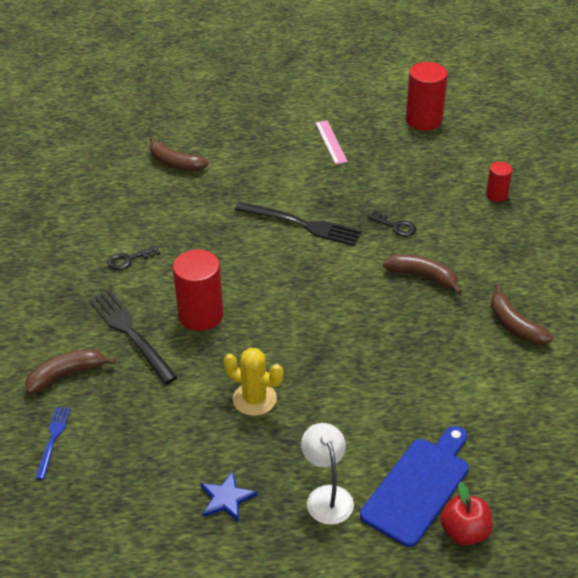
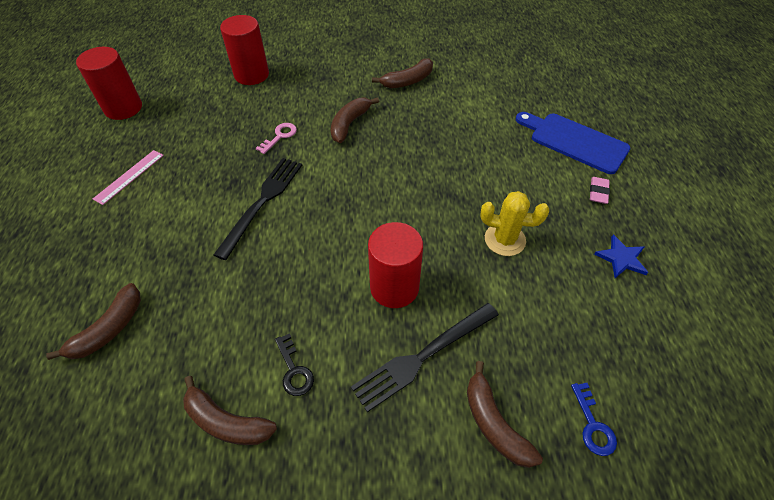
camera: 90 degrees left, 10 degrees up
(53, 439) = (593, 425): blue fork -> blue key
(95, 230) = (226, 421): none -> brown banana
(254, 399) = (504, 240): yellow cactus -> yellow cactus turned 75 degrees clockwise
(327, 496) = (598, 192): white lamp -> pink eraser
(331, 142) = (129, 176): pink ruler -> pink ruler turned 45 degrees counterclockwise
(395, 226) = (279, 136): black key -> pink key
(464, 532) = (606, 122): red apple -> none
(496, 195) = (251, 75): red cylinder -> red cylinder, size x1.82

